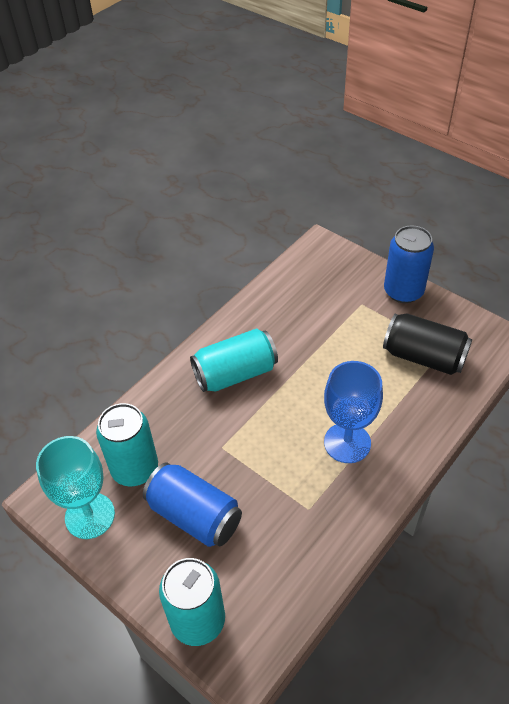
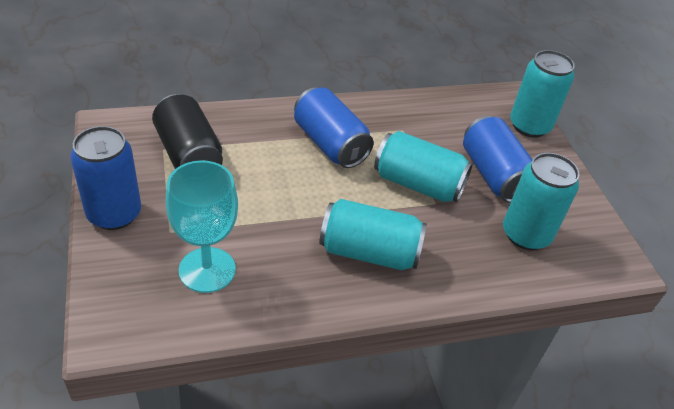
camera: 150 degrees left, 5 degrees down
(90, 516) = (584, 225): turquoise goblet -> turquoise goblet (207, 270)
(248, 455) = (418, 184): none -> turquoise can
(347, 443) = (330, 144): blue goblet -> blue can

